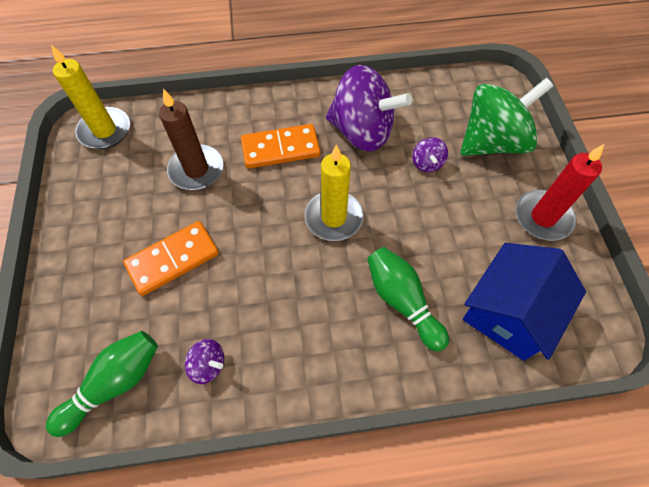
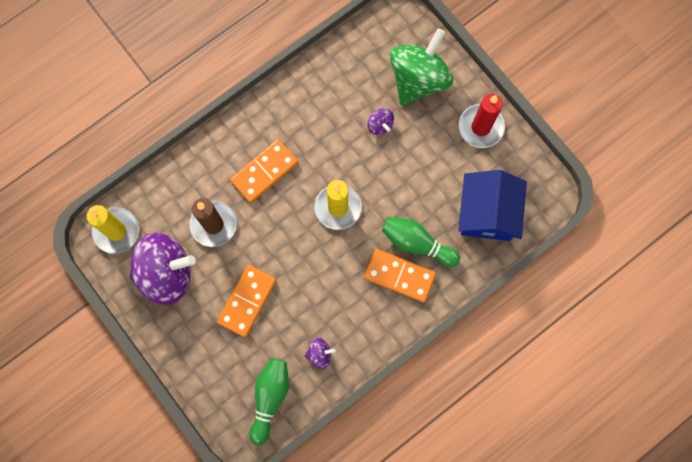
camera: 30 degrees left, 15 degrees up
(360, 326) = (399, 276): none -> orange domino
(362, 132) = (317, 122): purple spinning top -> purple spinning top (166, 273)

